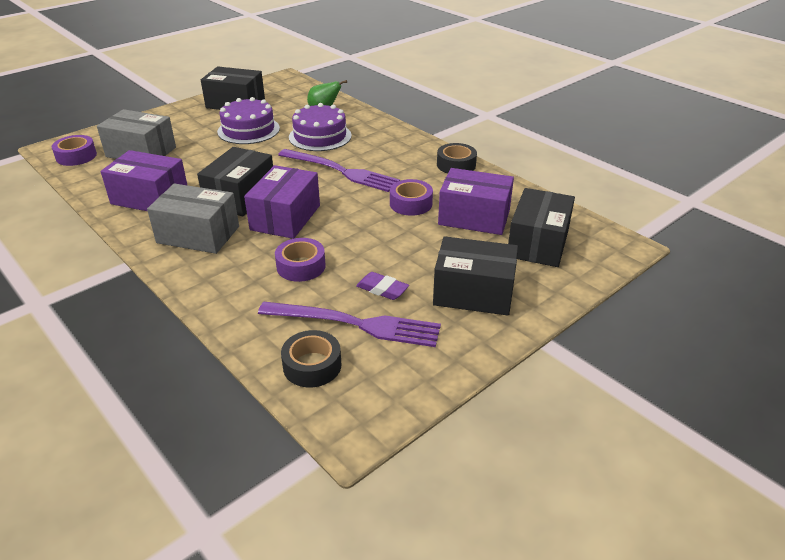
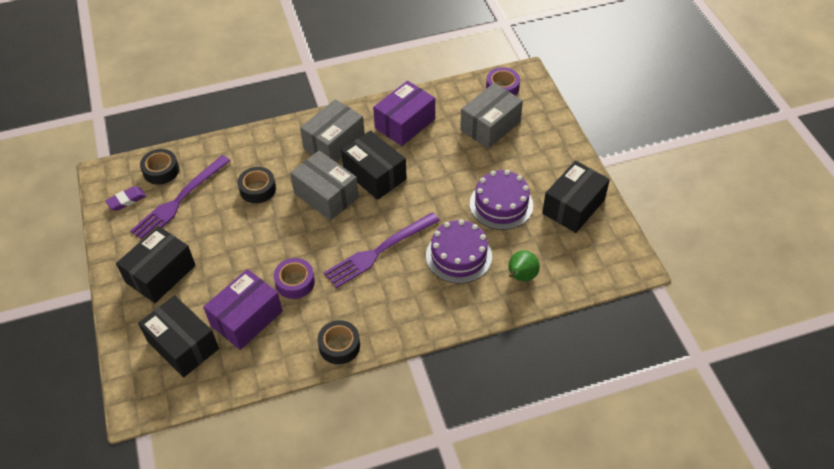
camera: 115 degrees right, 15 degrees up
(285, 217) = (326, 195): purple box -> grey box
(301, 266) = (258, 189): purple tape -> black tape
(382, 289) = (202, 225): purple eraser -> purple eraser (126, 200)

